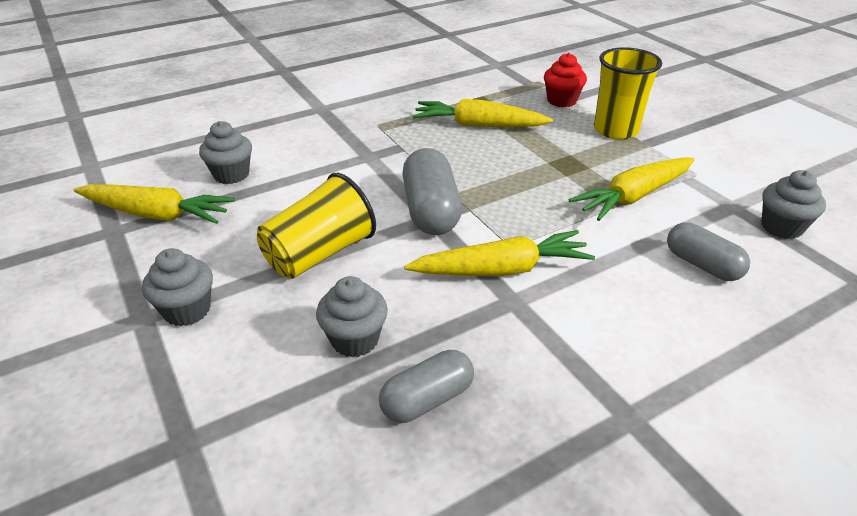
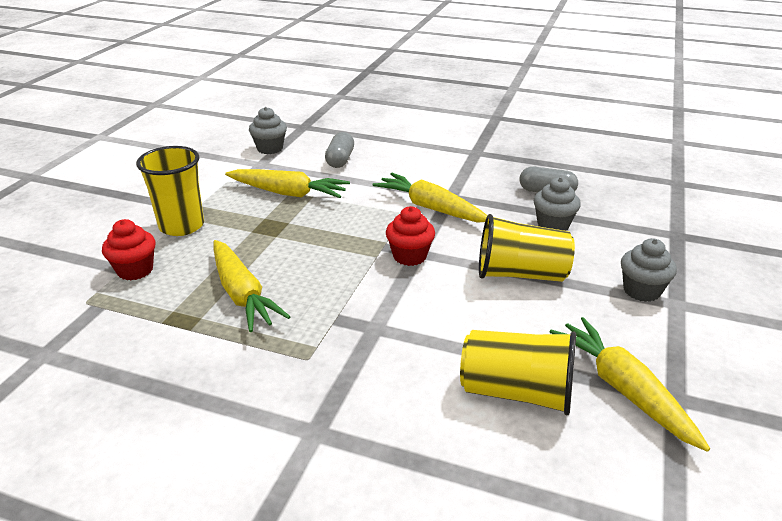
camera: 130 degrees left, 5 degrees down
(231, 175) = (516, 392): grey cupcake -> yellow cup
(430, 210) = (409, 256): grey capsule -> red cupcake

